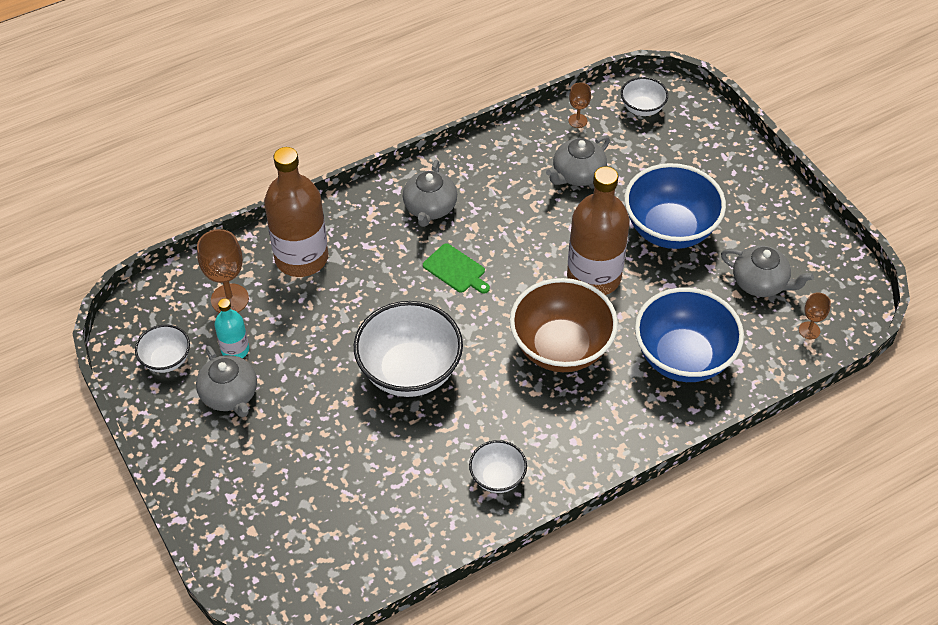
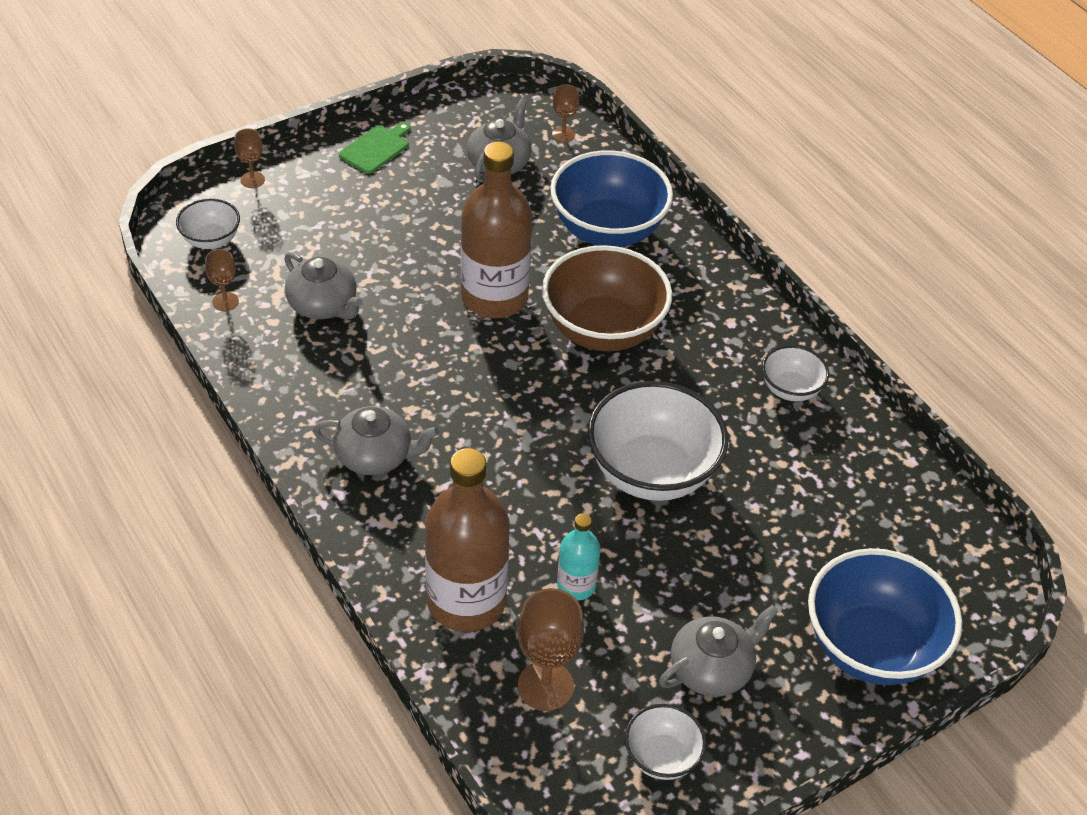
camera: 95 degrees left, 5 degrees down
(235, 350) = (636, 670): turquoise bottle -> turquoise bottle (576, 585)
(456, 269) = (485, 427): green cutting board -> green cutting board (376, 148)
(669, 229) = (419, 228): blue bowl -> blue bowl (871, 647)
(713, 127) = (252, 180): none -> brown goblet

